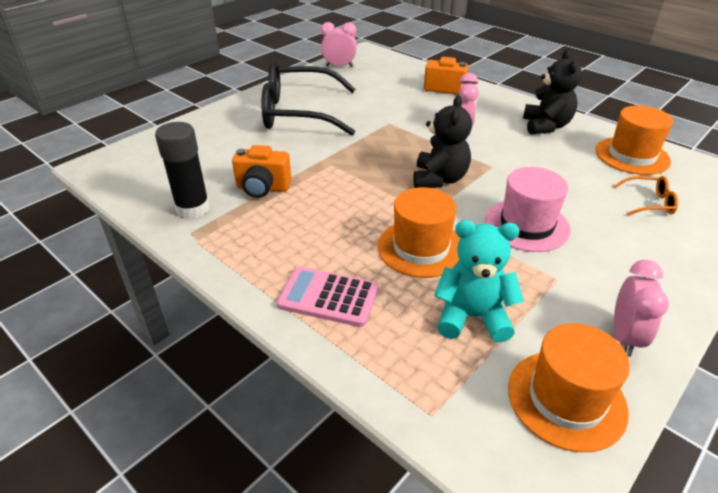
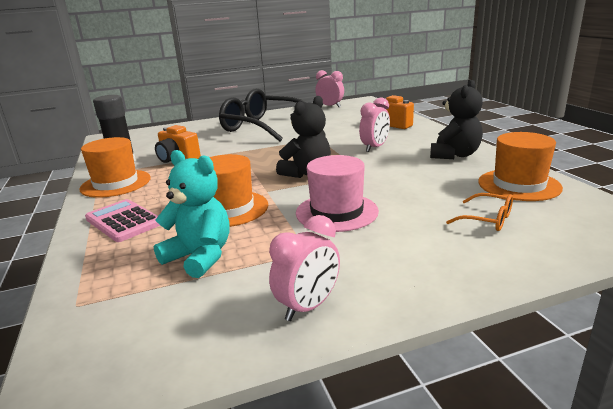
camera: 30 degrees right, 15 degrees down
(566, 399) = (186, 332): orange hat -> orange hat (116, 183)

